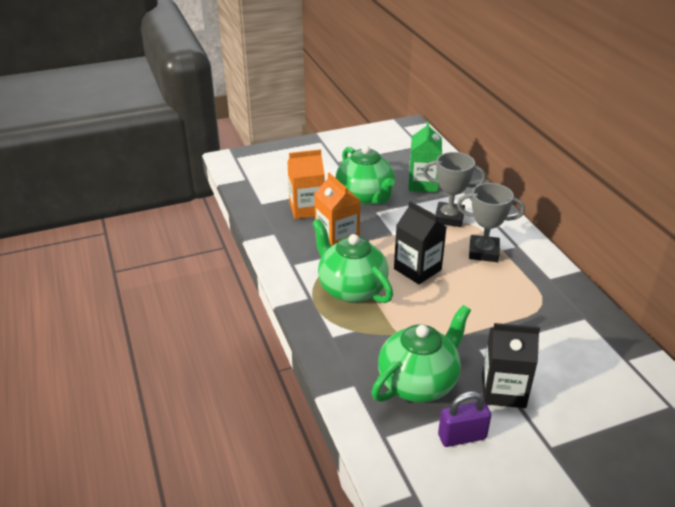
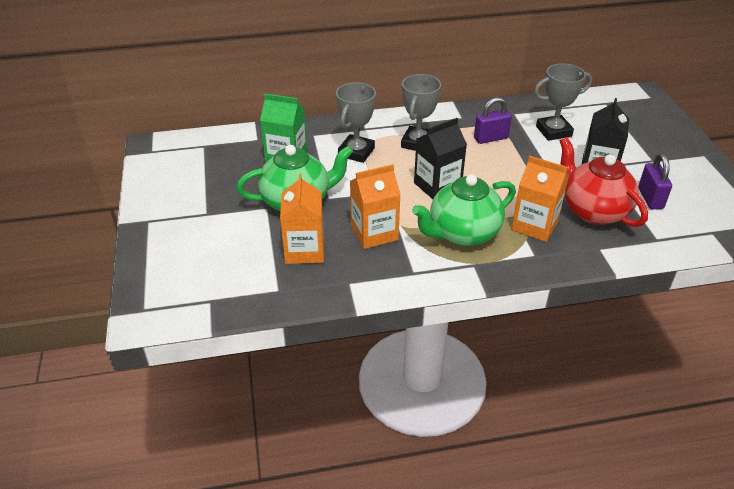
camera: 80 degrees left, 5 degrees up
(378, 336) = (534, 225): none -> orange carton
(418, 382) = (593, 210): green teapot -> red teapot
(520, 301) = (490, 138): none -> purple padlock
(565, 352) = (553, 131): none -> grey trophy

